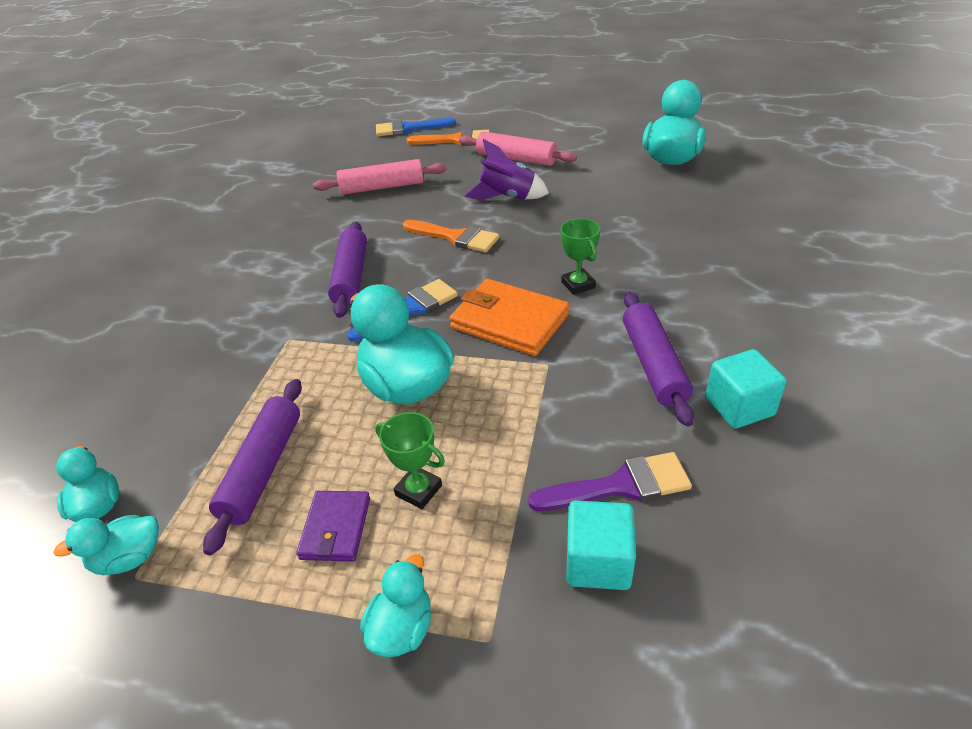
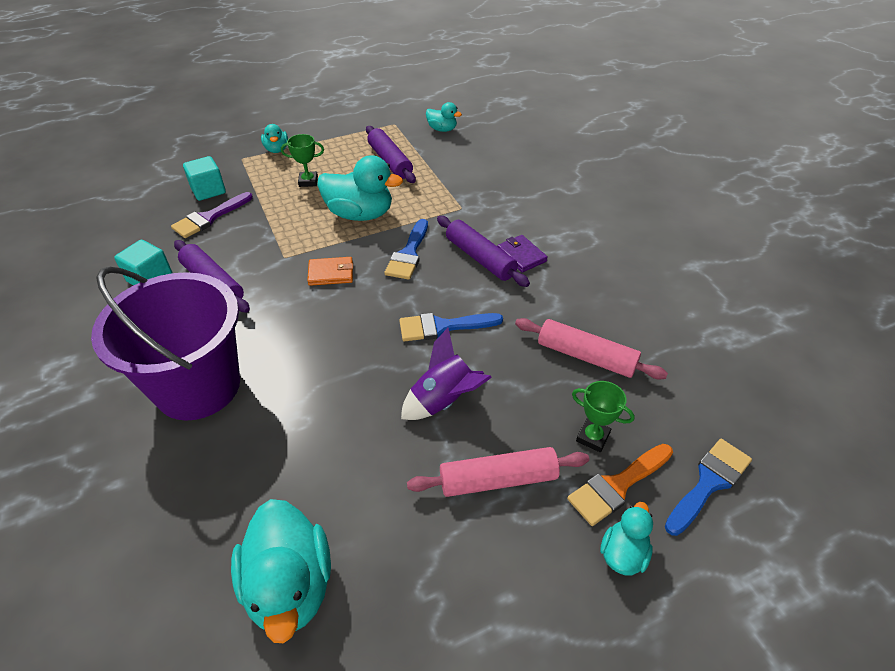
camera: 140 degrees right, 5 degrees up
(129, 558) = (404, 126): turquoise duck -> turquoise duck (623, 554)
(336, 528) = (332, 159): purple wallet -> purple wallet (521, 255)
(382, 187) = (586, 356): pink rolling pin -> pink rolling pin turned 75 degrees clockwise
(455, 237) = (442, 327): orange brush -> blue brush
(509, 321) = (331, 273): orange wallet -> orange wallet, size x0.58
(578, 285) = (300, 323): green trophy -> green trophy (592, 437)
(702, 267) = (198, 386): none -> purple bucket

